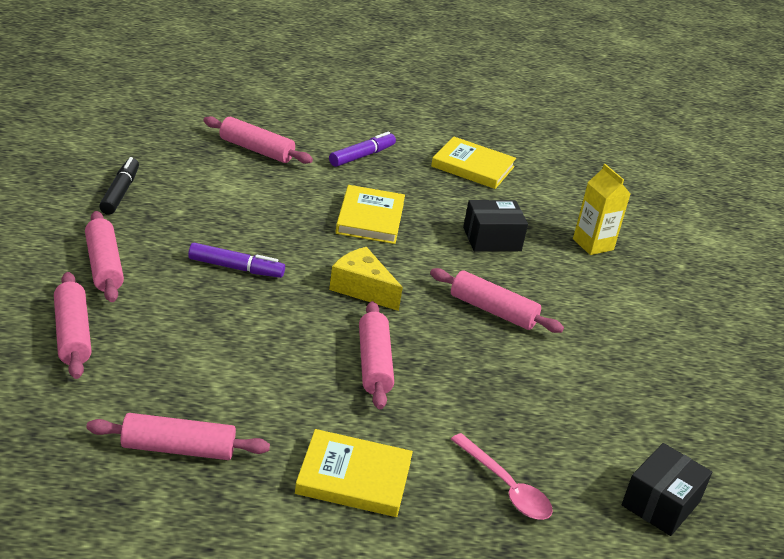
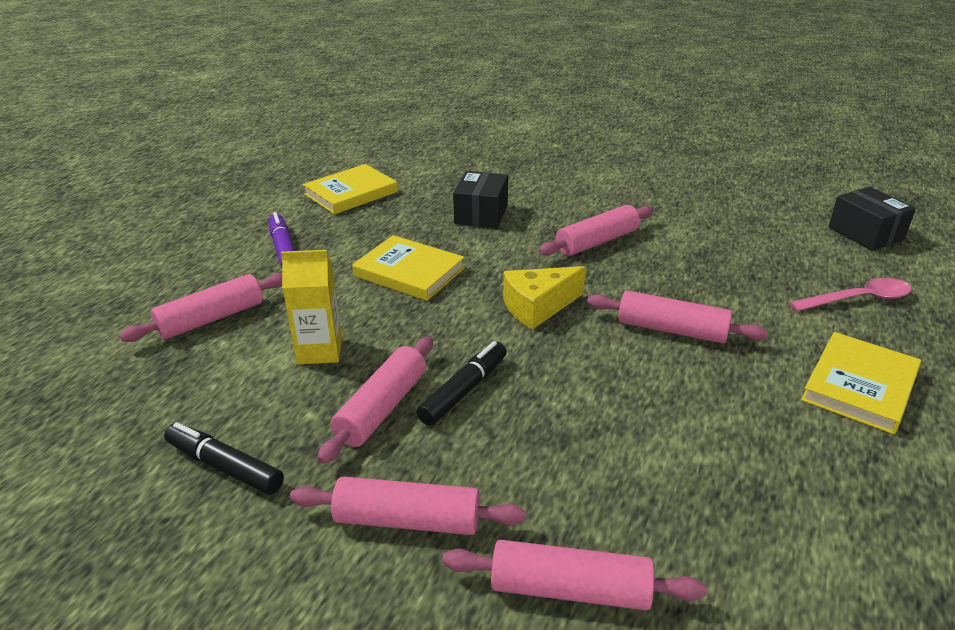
camera: 60 degrees left, 0 degrees up
(178, 448) = (827, 517): pink rolling pin -> pink rolling pin (382, 408)
(236, 268) = (464, 390): purple marker -> black marker
(593, 244) = (511, 170): yellow carton -> yellow carton (320, 351)

